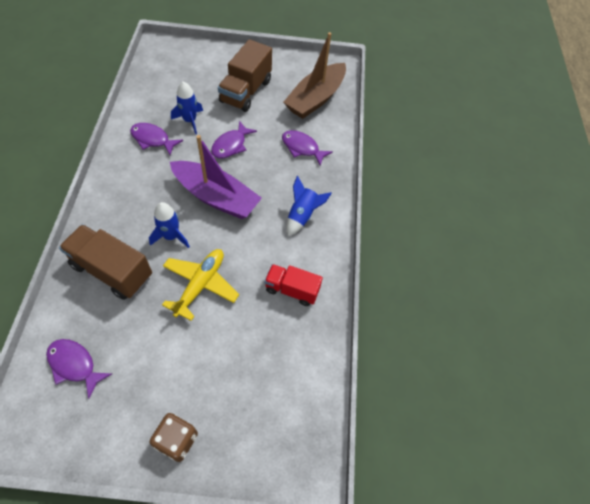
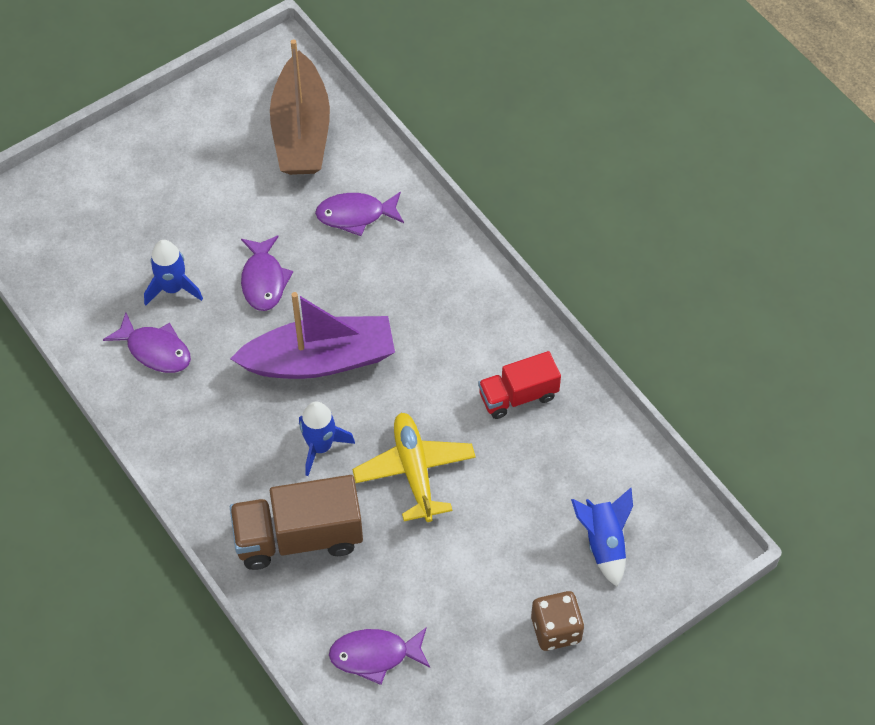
camera: 35 degrees left, 0 degrees up
(152, 139) = (155, 350): purple fish -> purple fish turned 135 degrees counterclockwise
(246, 91) = (199, 190): brown truck -> none
(302, 215) = (444, 302): blue rocket -> blue rocket (603, 542)

